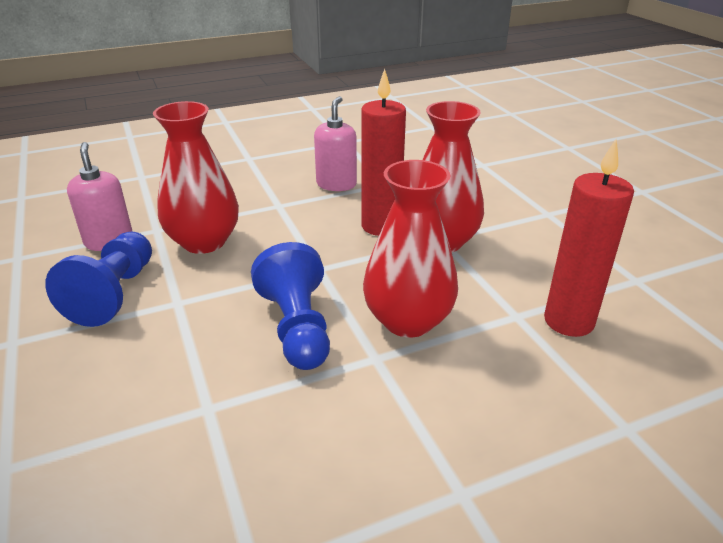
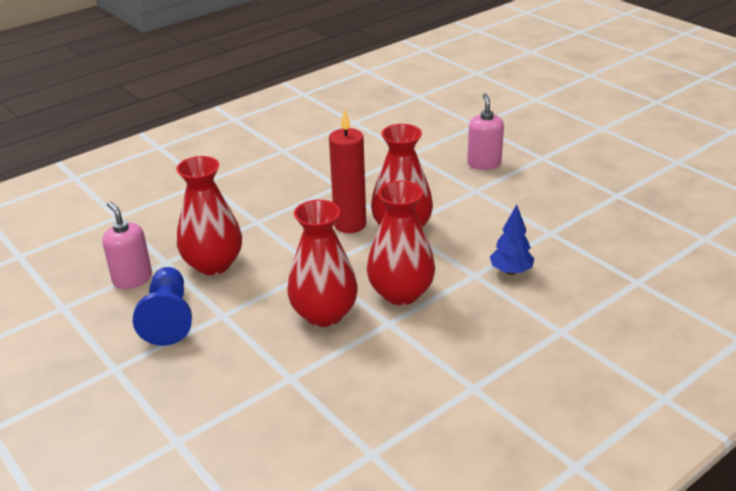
camera: 15 degrees left, 0 degrees up
(297, 327) = (324, 314): blue pawn -> red vase
(336, 184) = (296, 194): pink soap dispenser -> pink soap dispenser (484, 164)
(568, 321) = (510, 271): red candle -> blue tree

